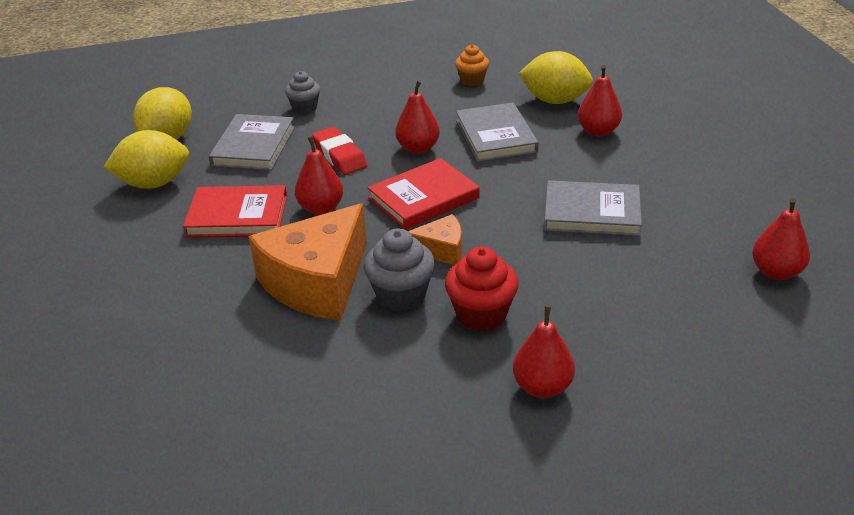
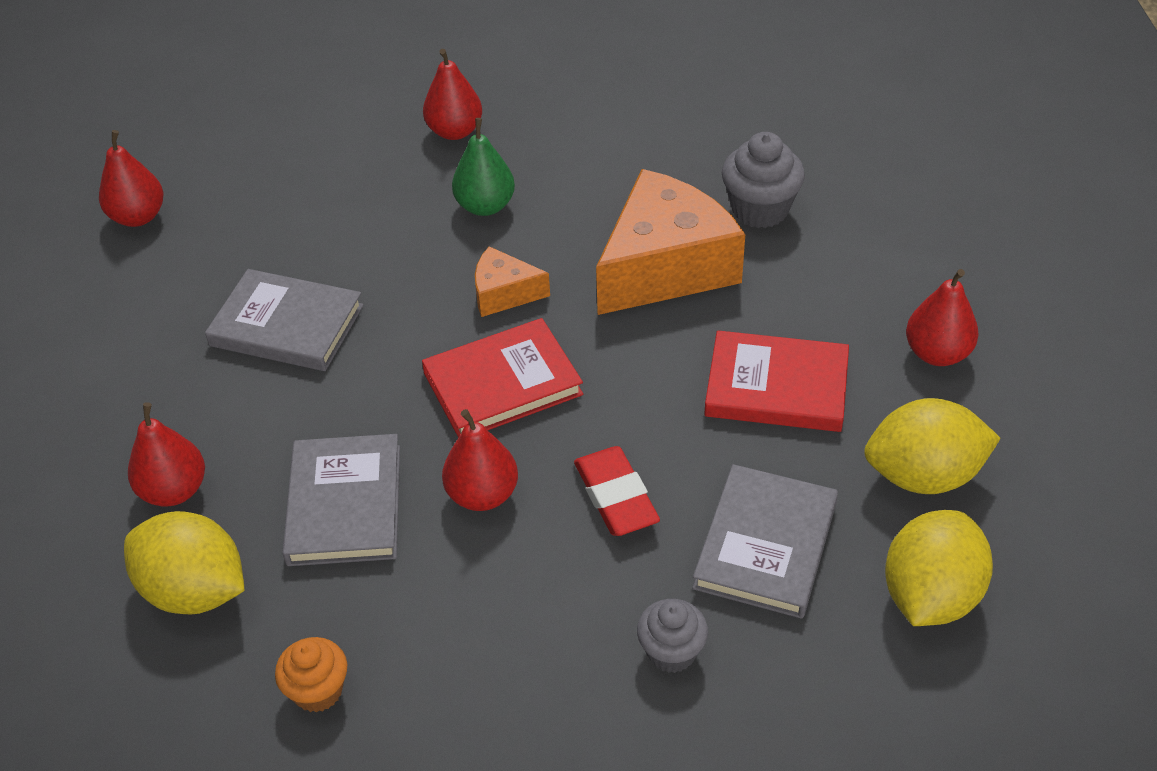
camera: 170 degrees left, 10 degrees up
(321, 208) = (654, 385): red pear -> red pear (937, 353)
(401, 295) = (568, 238): grey cupcake -> grey cupcake (760, 209)
(481, 315) = (485, 206): red cupcake -> green pear

